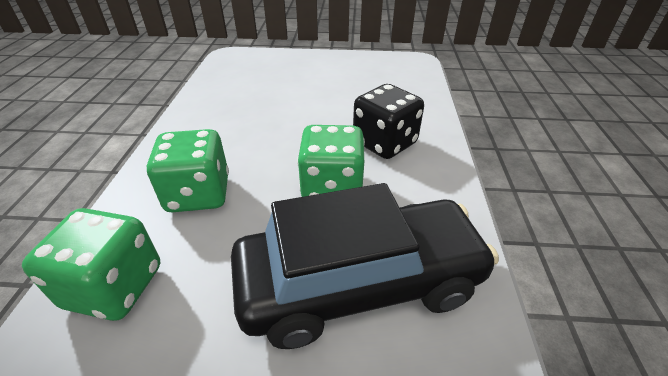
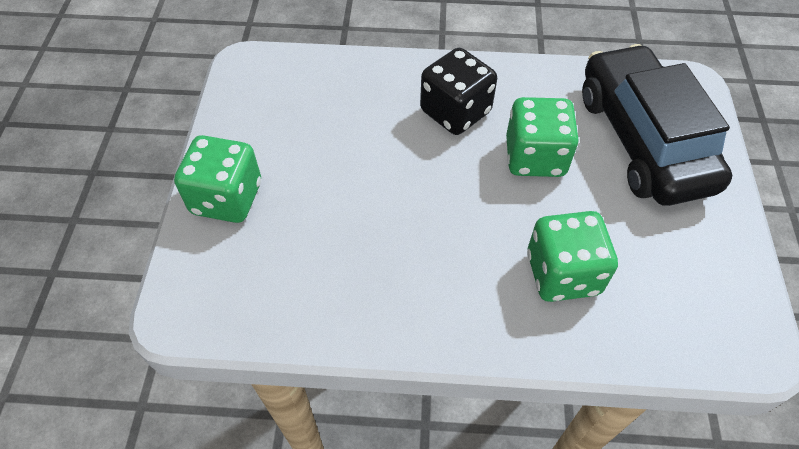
camera: 90 degrees left, 15 degrees up
(114, 286) = (692, 312): green dice -> green dice (227, 198)

